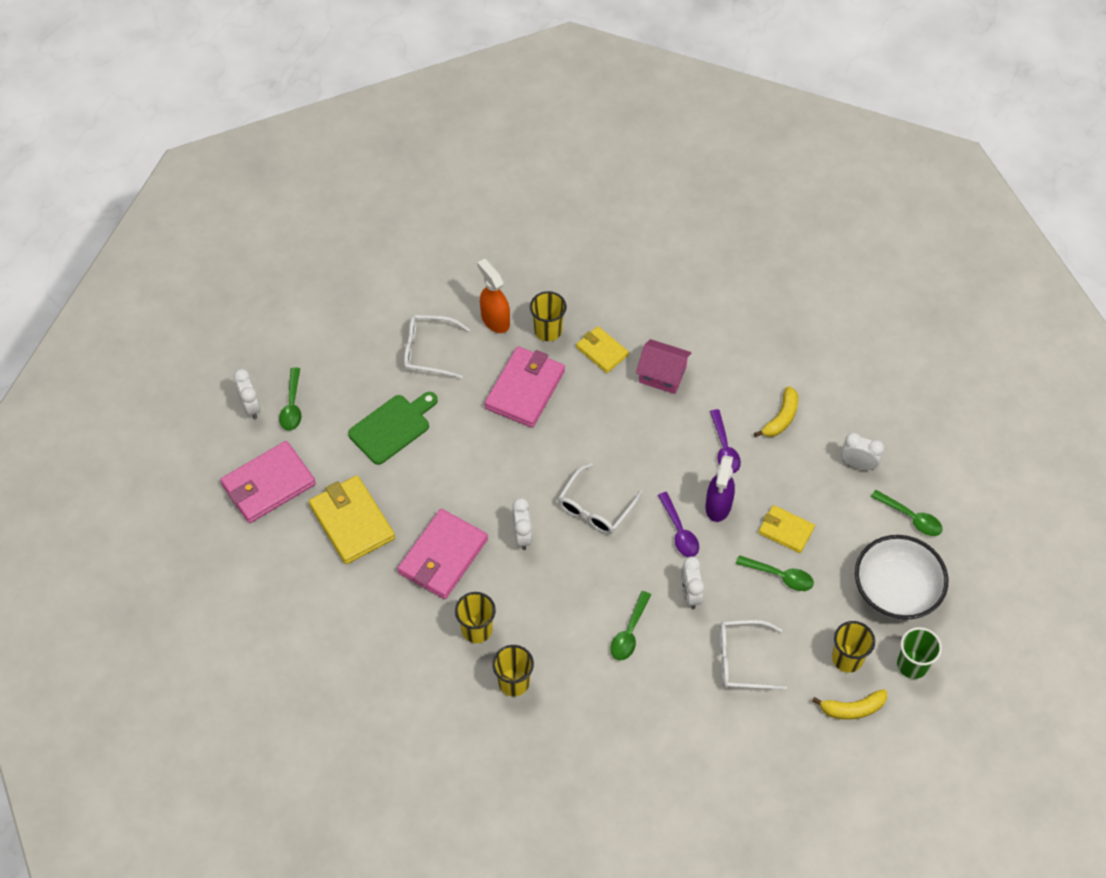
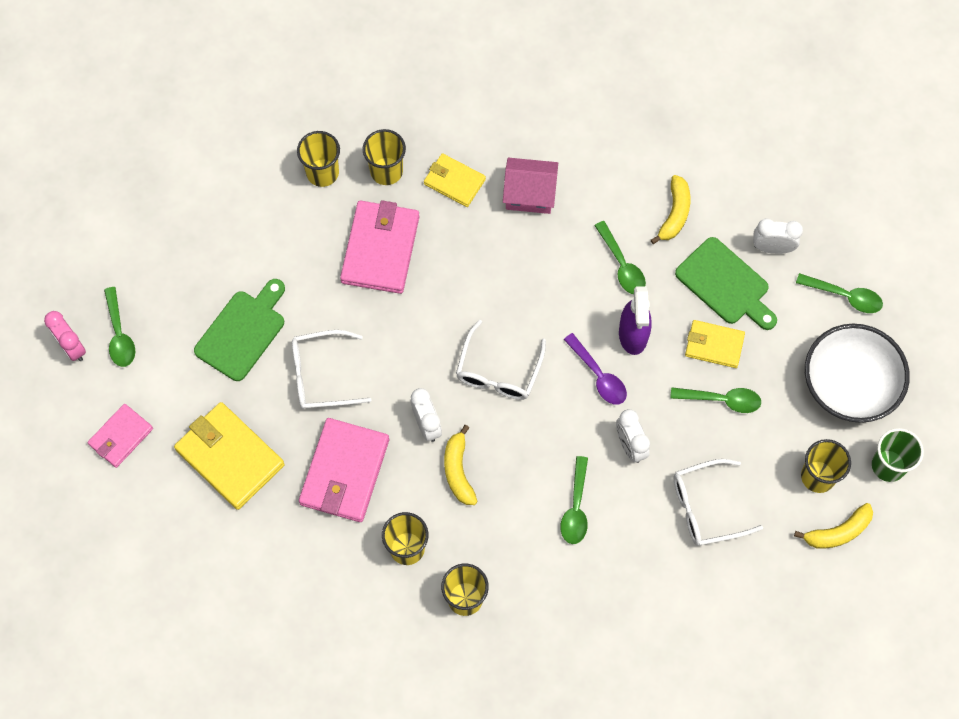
camera: 15 degrees left, 10 degrees up
(251, 406) = (72, 347): white clock -> pink clock
(268, 485) = (121, 437): pink wallet -> pink wallet, size x0.59
(429, 351) = (258, 229): white glasses -> white glasses (322, 375)
(495, 320) = (322, 173): orange spray bottle -> yellow cup
(538, 578) = (458, 470): none -> yellow banana
(724, 448) = (622, 265): purple spoon -> green spoon
(809, 484) = (725, 284): none -> green cutting board

